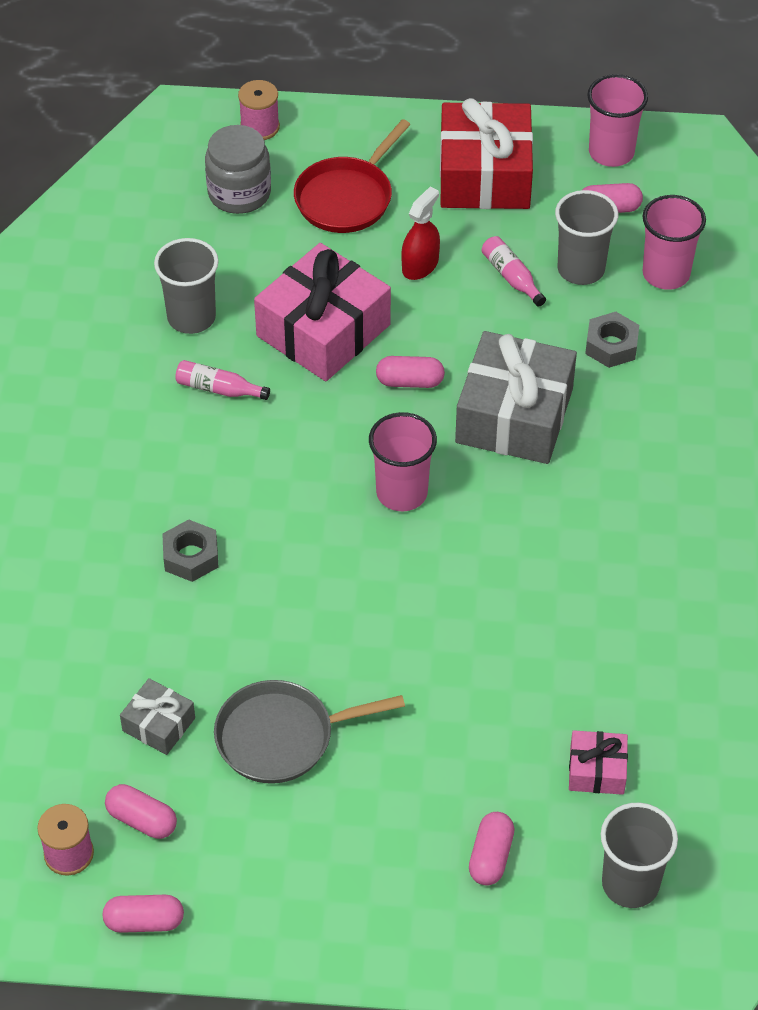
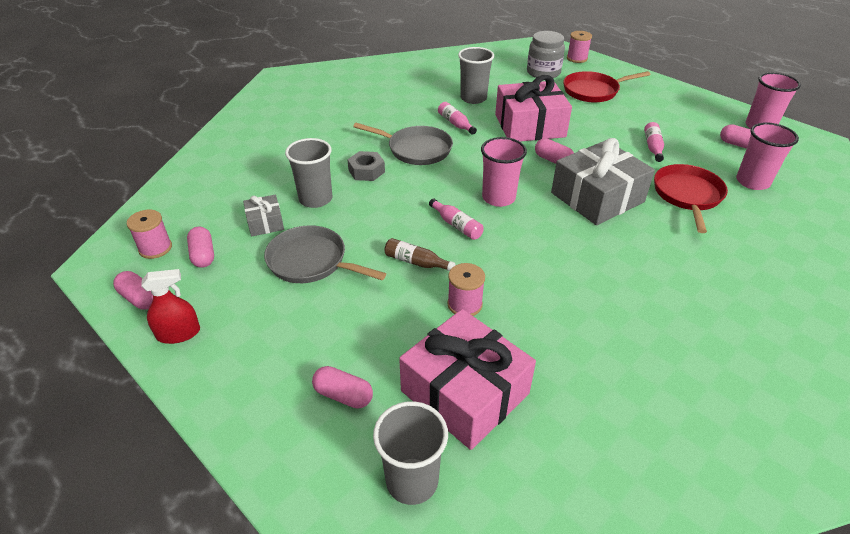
camera: 40 degrees right, 10 degrees down
(215, 474) = (416, 149): none -> grey pan
(394, 570) = (456, 225): none -> pink bottle
(400, 654) = (416, 262): none -> brown bottle
(420, 265) = (606, 124): red spray bottle -> red spray bottle (178, 333)
(485, 175) = (675, 109): red gift -> none
(490, 856) = (343, 395): pink capsule -> pink capsule turned 60 degrees clockwise
(505, 672) = (464, 304): none -> pink spool
(581, 269) = (698, 160): grey cup -> grey cup (315, 199)
(597, 770) = (464, 392): pink gift -> pink gift, size x2.07
(611, 346) = (687, 195): grey nut -> red pan

